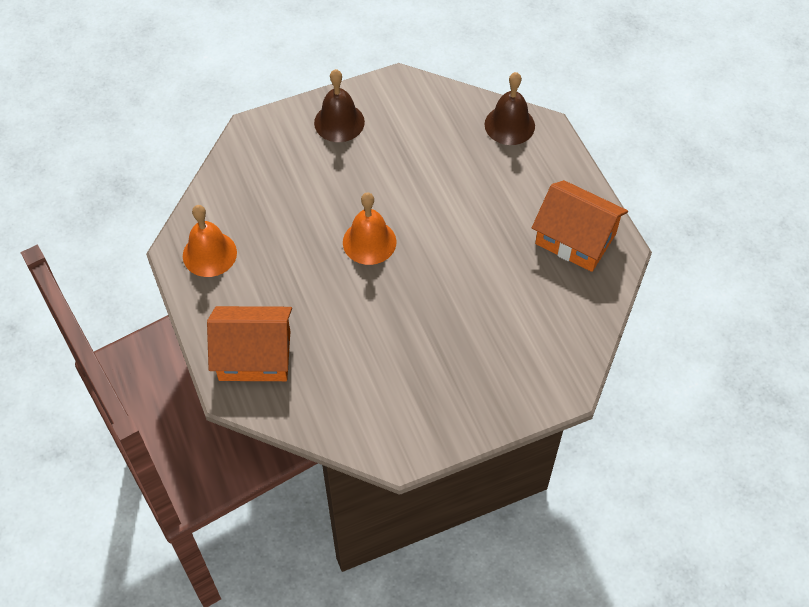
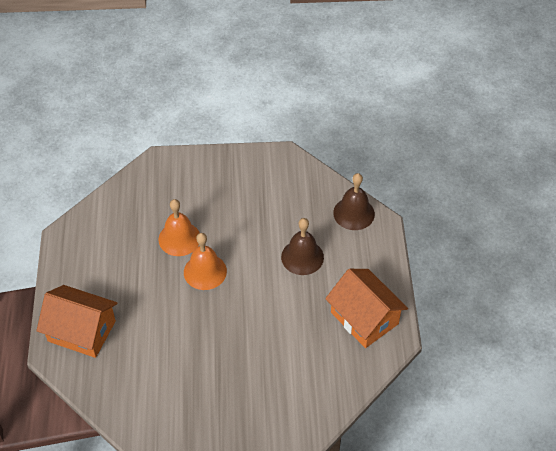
camera: 20 degrees right, 5 degrees down
(209, 254) = (85, 245): orange bell -> orange bell (179, 238)
(339, 122) = (225, 174): brown bell -> brown bell (302, 257)

